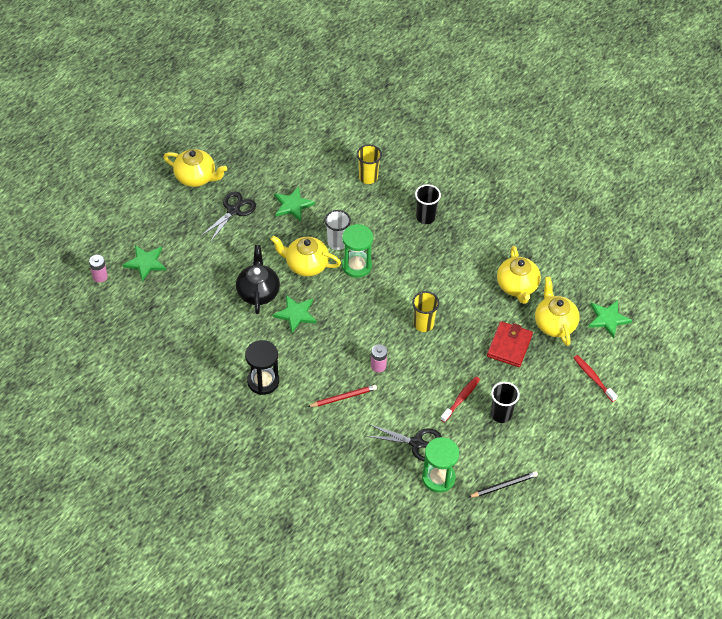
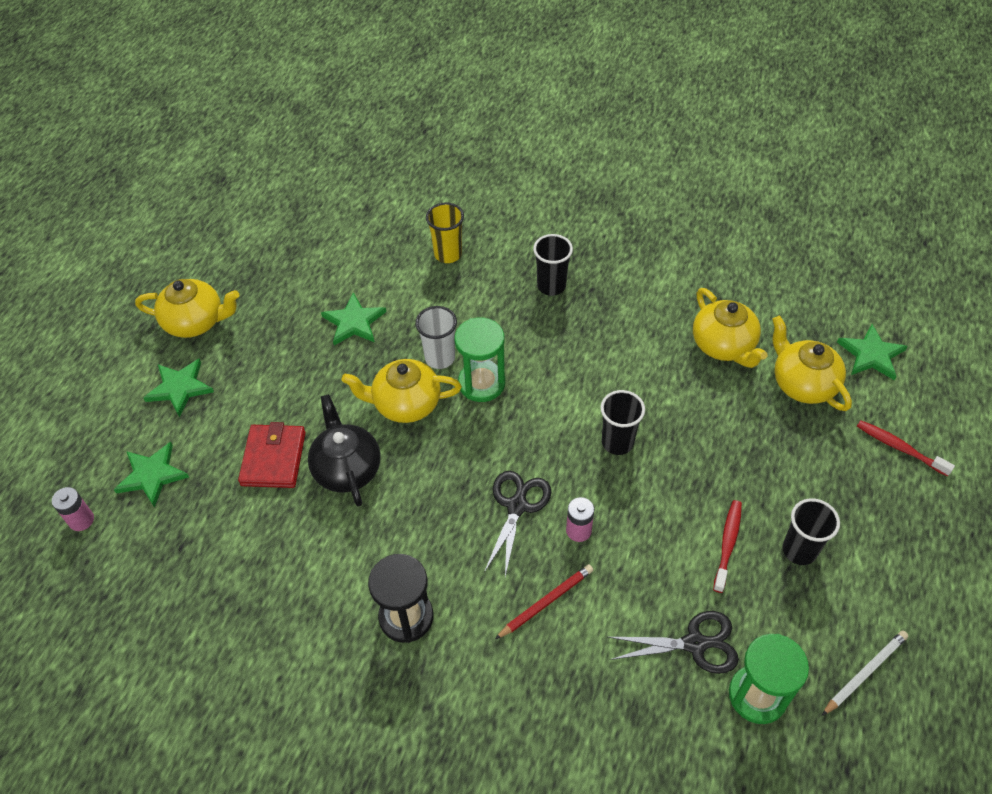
camera: 15 degrees left, 0 degrees up
(233, 211) = (267, 355): black scissors -> black scissors (517, 506)
(296, 314) = (418, 486): green star -> green star (180, 388)
(423, 324) = (617, 442): yellow cup -> black cup
(504, 486) = (865, 673): black pencil -> white pencil
(509, 346) = (757, 437): red wallet -> red wallet (274, 458)

